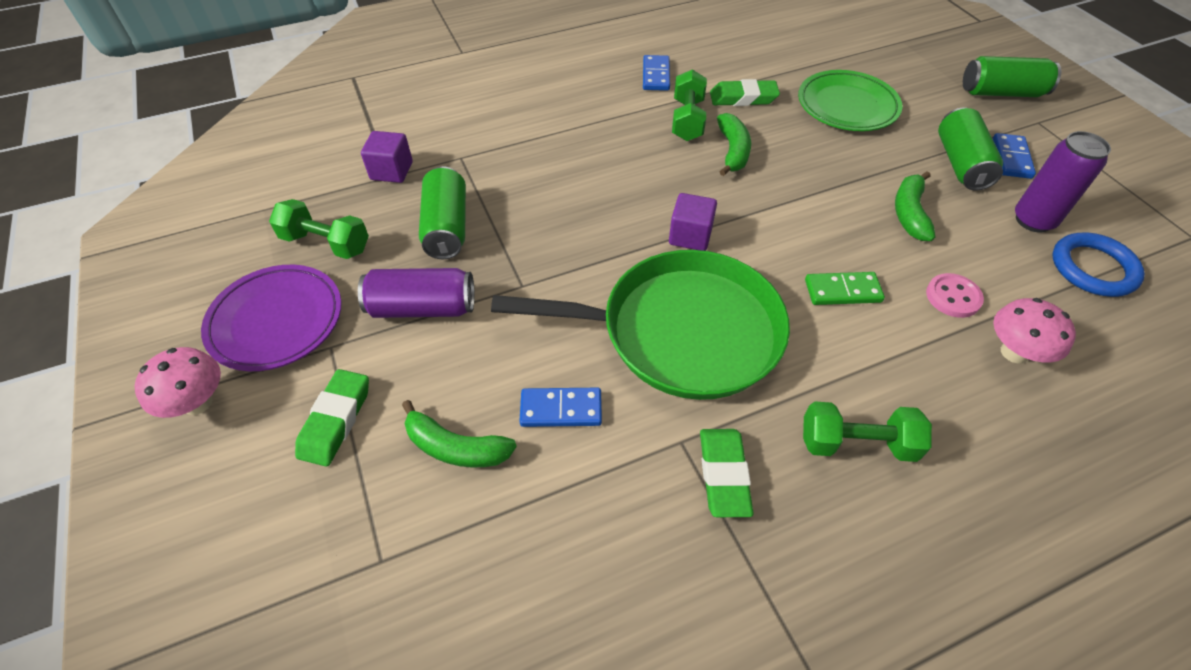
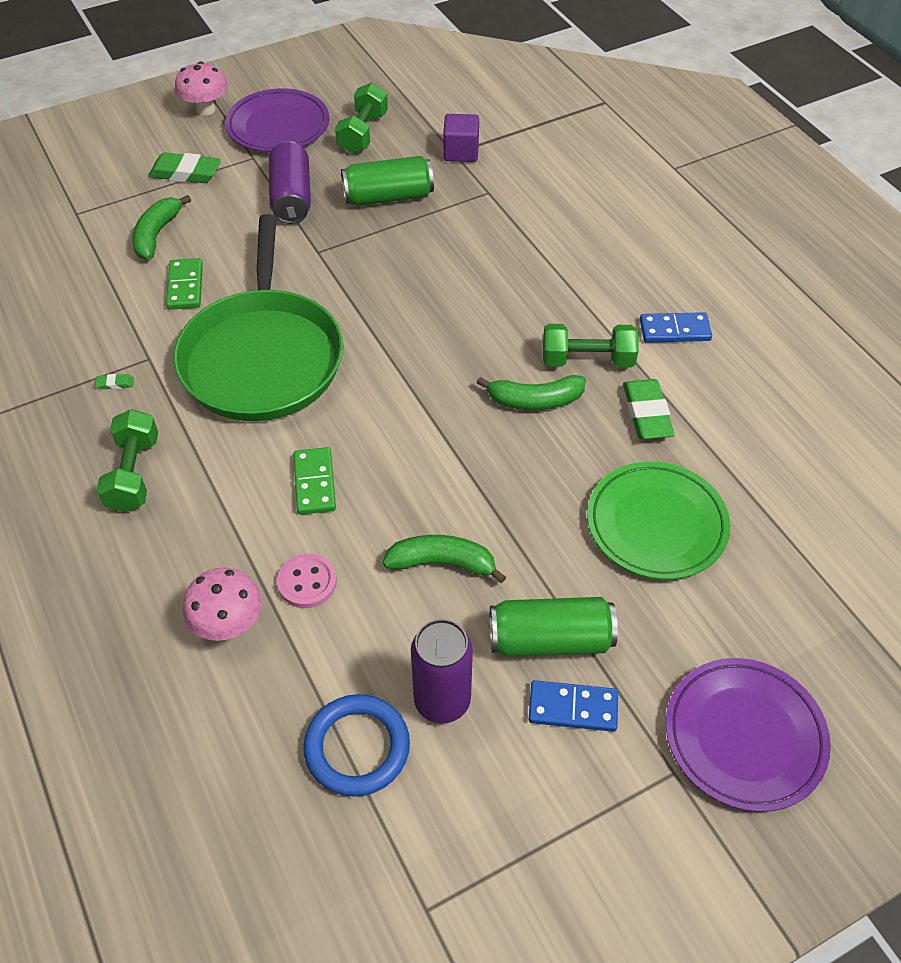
camera: 85 degrees right, 0 degrees up
(561, 409) = (185, 286): blue domino -> green domino
(690, 236) = (388, 363): purple cube -> none
(723, 475) = (115, 383): green eraser -> green eraser, size x0.43
(1001, 93) = (744, 736): green can -> purple plate

